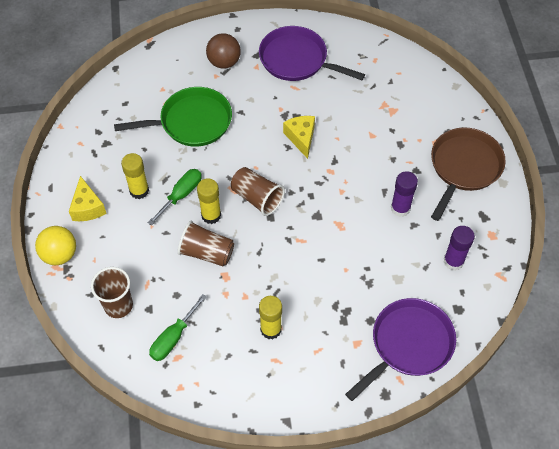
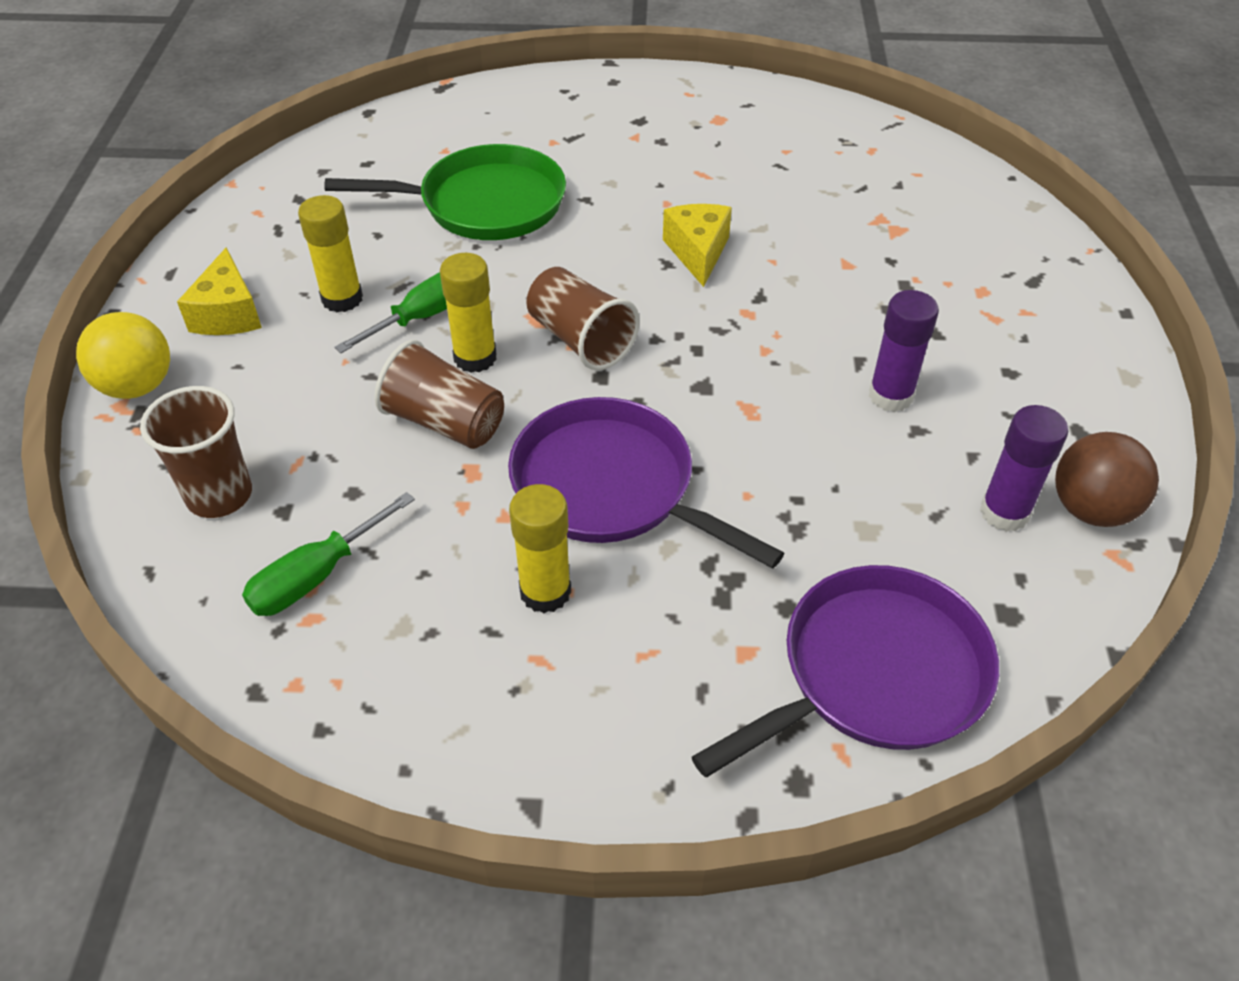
camera: 10 degrees right, 10 degrees down
(224, 62) = (574, 124): brown ball -> brown ball (1091, 509)
(296, 60) = (716, 134): purple pan -> purple pan (610, 487)
(464, 167) = (1042, 340): brown pan -> none

